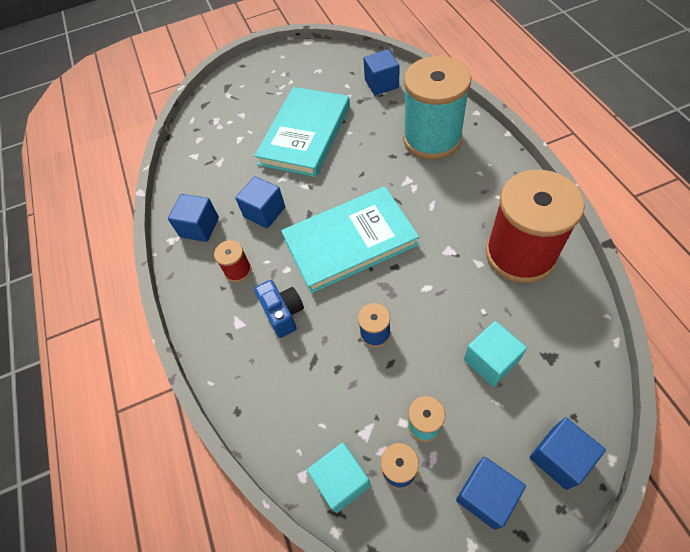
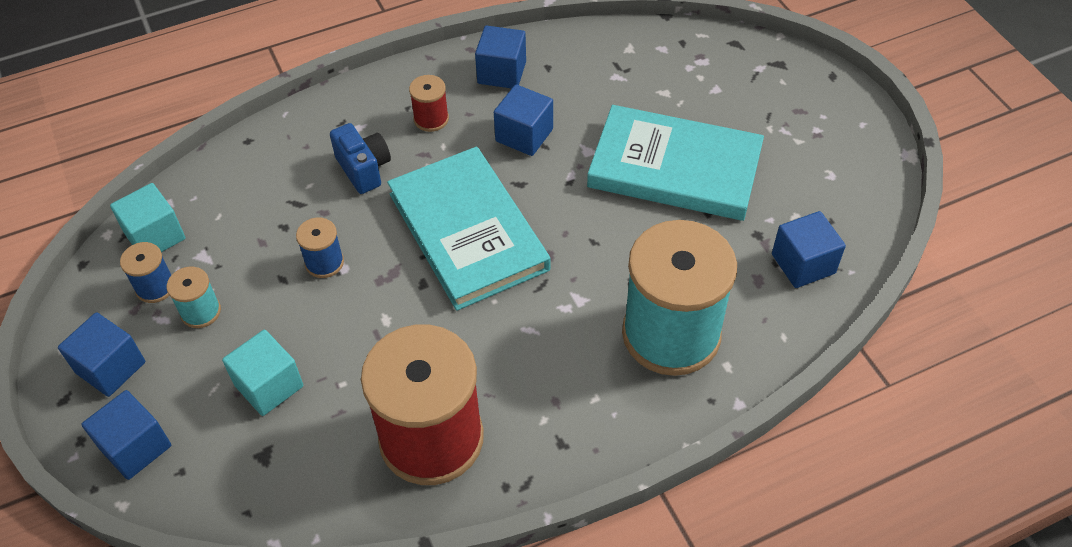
camera: 80 degrees right, 5 degrees down
(283, 313) = (364, 169): blue camera -> blue camera turned 90 degrees counterclockwise

